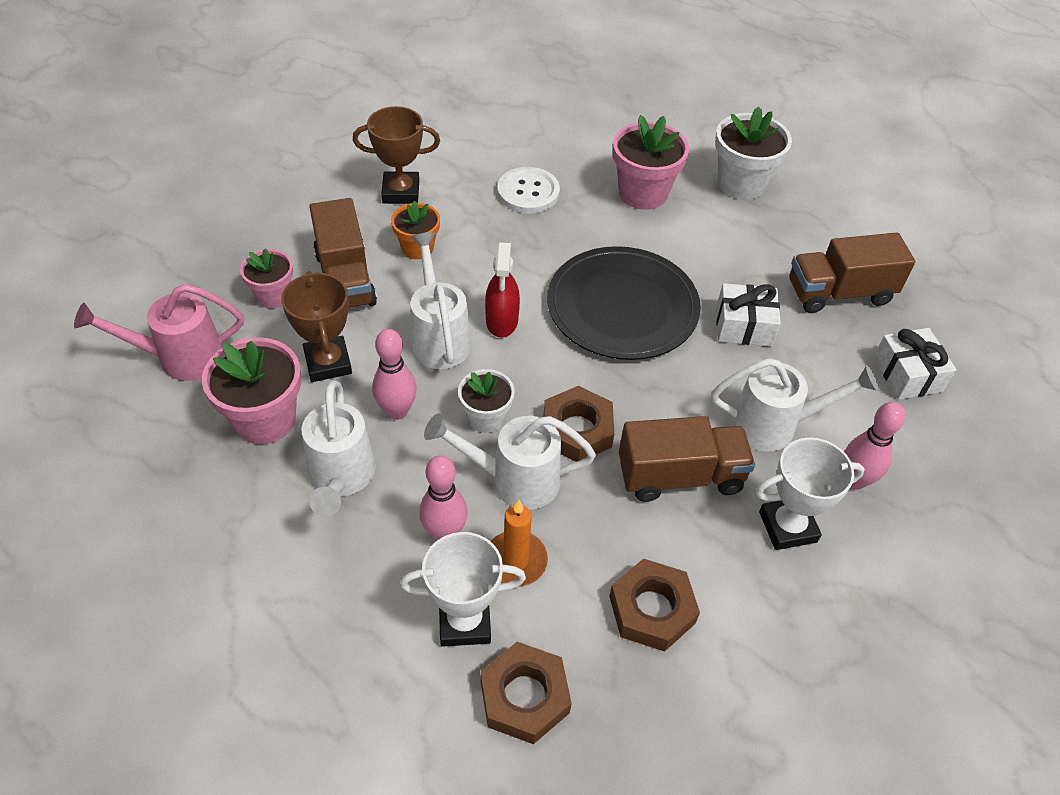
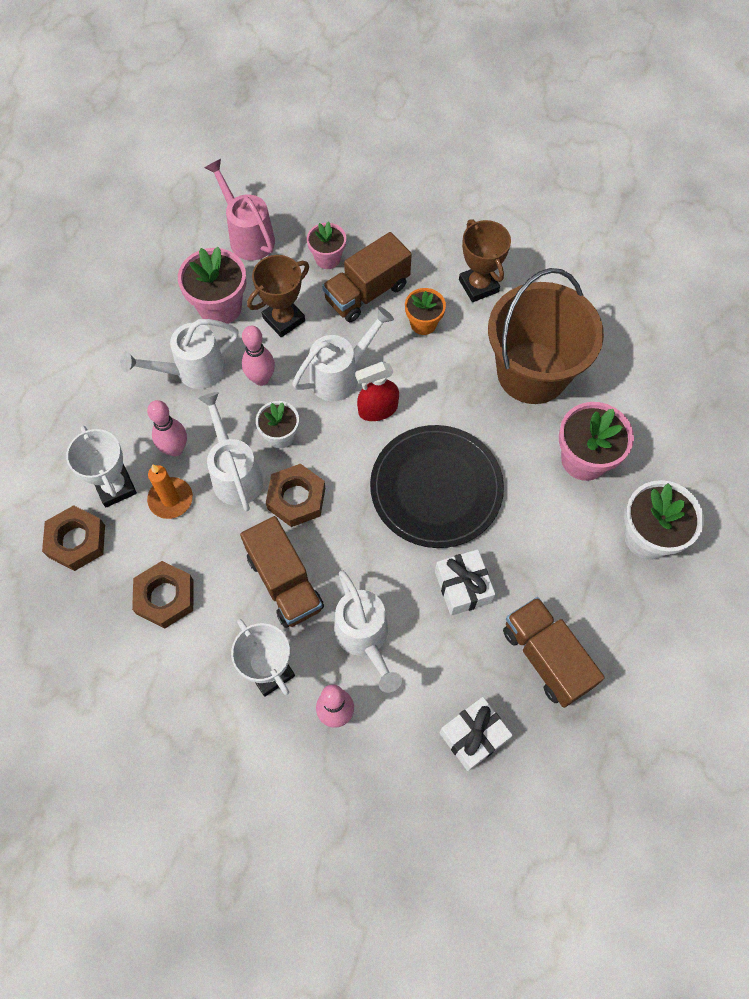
camera: 70 degrees right, 15 degrees up
(528, 192) = (532, 373): white button -> brown bucket

